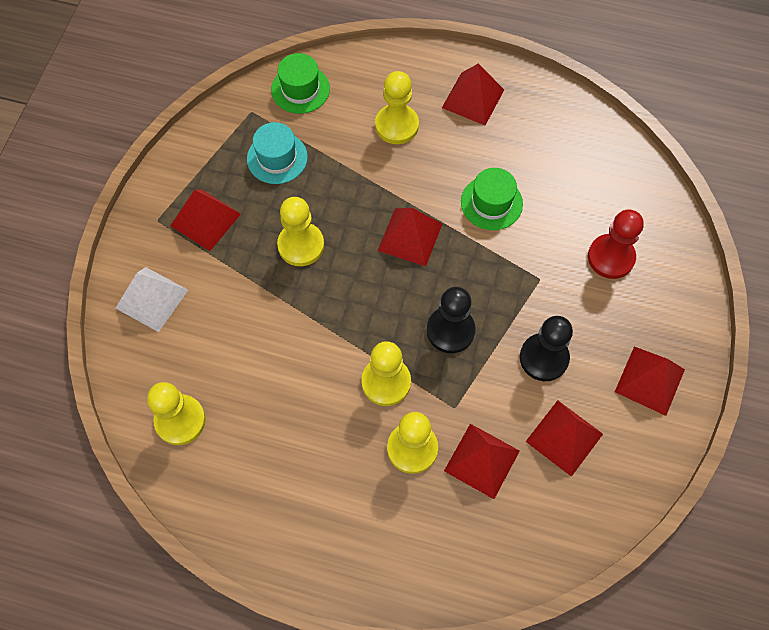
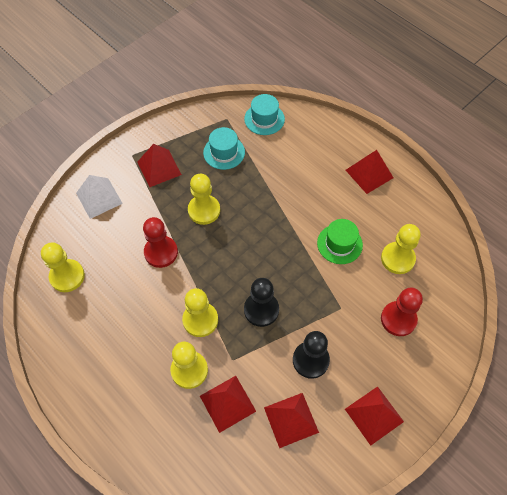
camera: 30 degrees right, 5 degrees down
(281, 326) = (161, 252): none -> red pawn
(300, 89) = (264, 119): green hat -> turquoise hat
(396, 125) = (309, 167): yellow pawn -> yellow pawn (397, 258)
(410, 237) = (273, 239): red pyramid -> none

